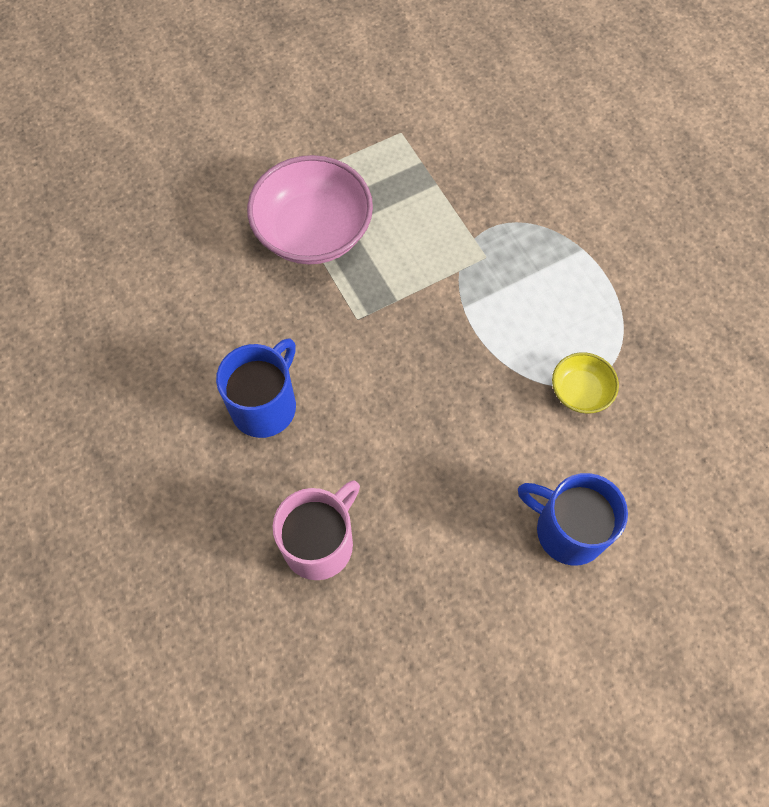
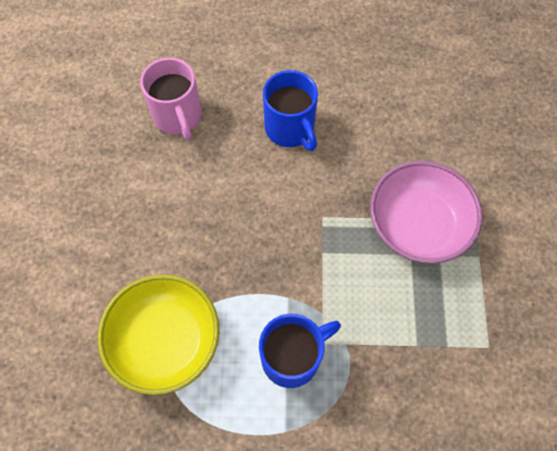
camera: 120 degrees right, 0 degrees up
(567, 530) = (79, 264): blue mug -> blue mug (292, 357)
(580, 391) = (166, 340): yellow bowl -> yellow bowl, size x2.00

